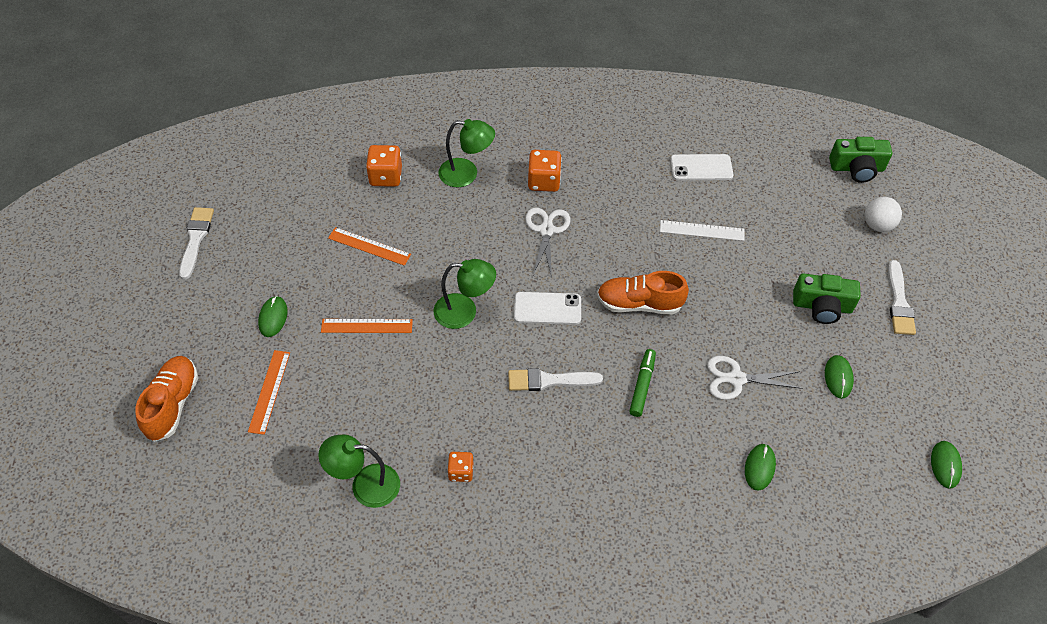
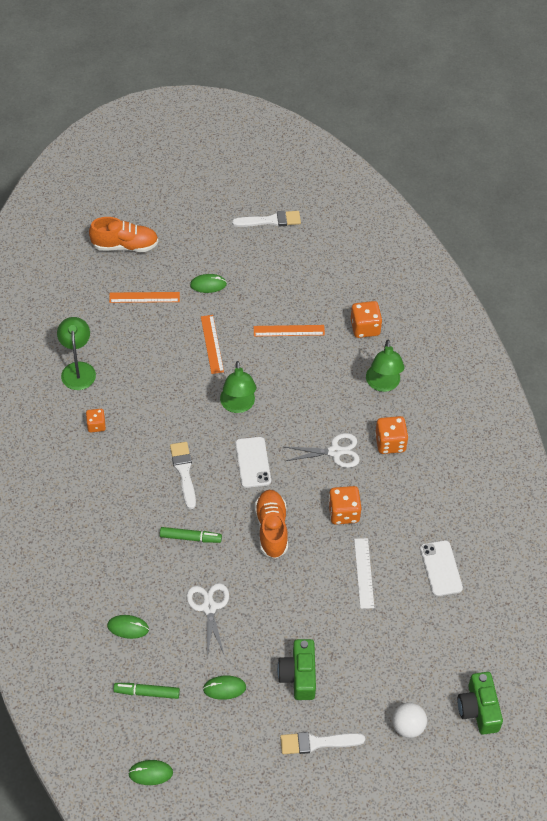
camera: 80 degrees right, 0 degrees up
(369, 246) = (289, 330): orange ruler -> orange ruler turned 75 degrees clockwise
(626, 235) = (343, 513): none -> orange dice
(845, 457) = (147, 692): none -> green marker

